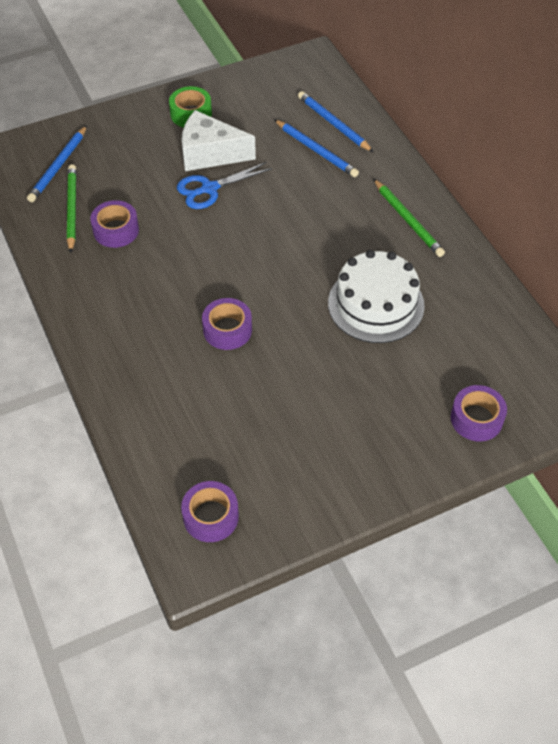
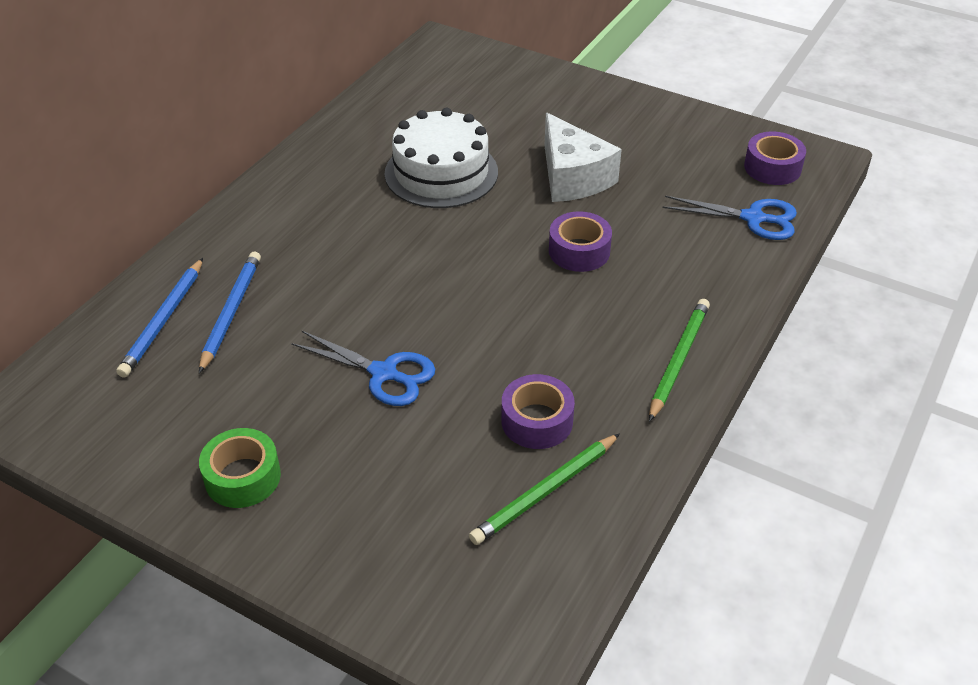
camera: 125 degrees left, 10 degrees down
(58, 166) = (480, 567): blue pencil -> none
(169, 454) = (753, 218): none -> blue scissors
(210, 154) = (315, 409): white cheese -> white cheese (572, 177)
(407, 220) = (298, 196): green pencil -> green pencil (678, 360)
(476, 419) = (511, 79): purple tape -> none

